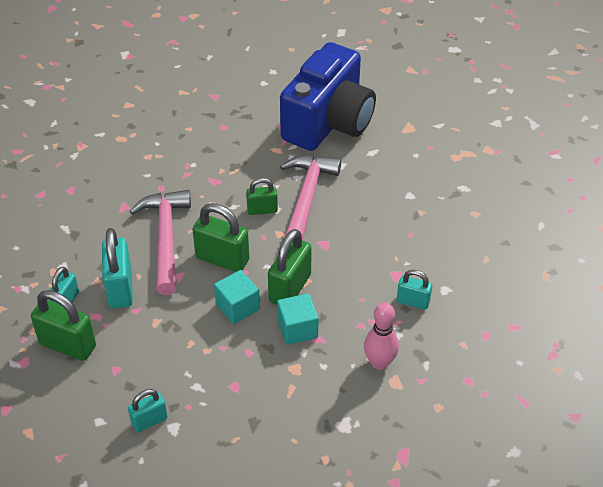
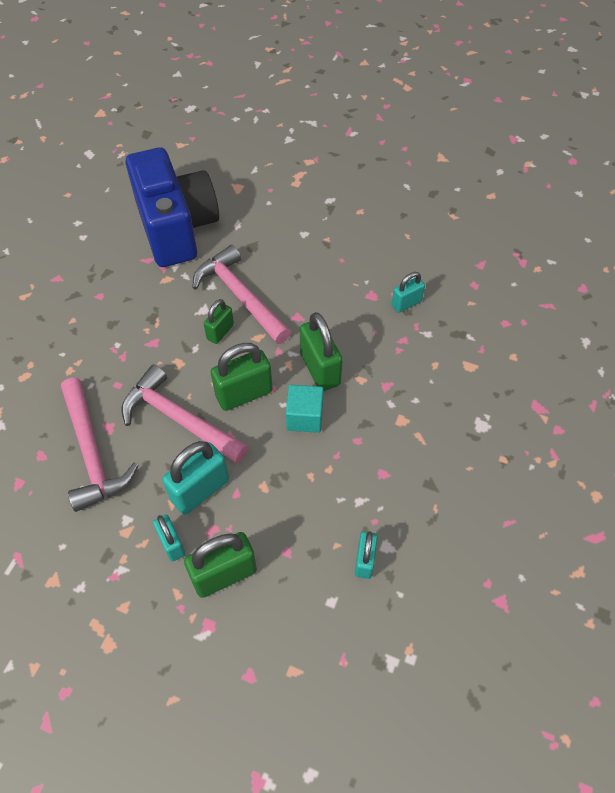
camera: 50 degrees left, 10 degrees up
(96, 213) = (92, 452): none -> pink hammer
(120, 288) = (200, 490): turquoise padlock -> turquoise padlock turned 75 degrees counterclockwise
(297, 329) = (365, 392): turquoise cube -> none
(379, 363) = (444, 363): pink bowling pin -> none

